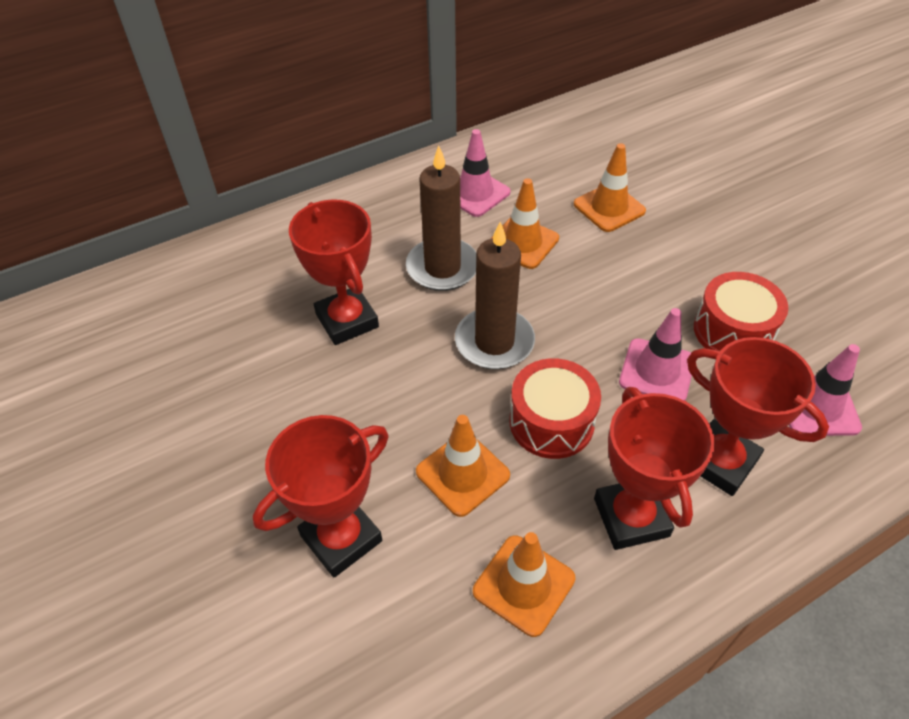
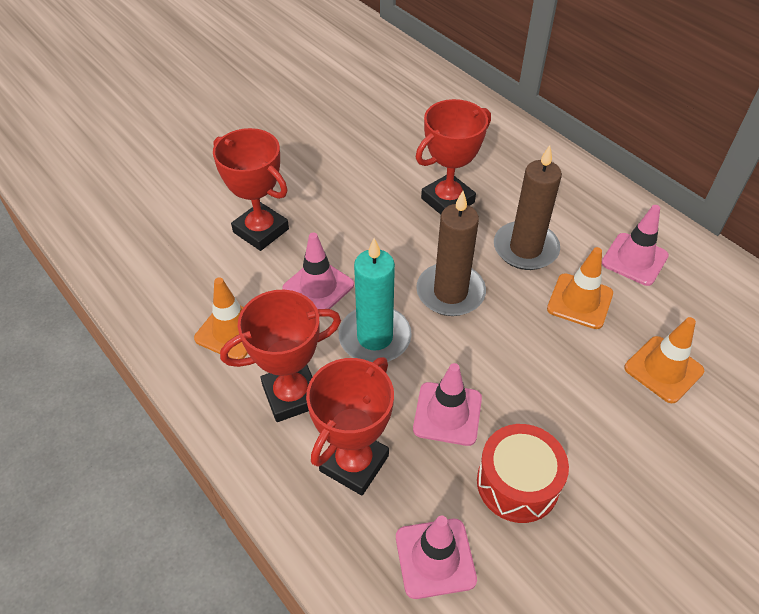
camera: 80 degrees right, 0 degrees up
(462, 473) = (318, 287): orange traffic cone -> pink traffic cone
(551, 422) = (375, 337): red drum -> turquoise candle

